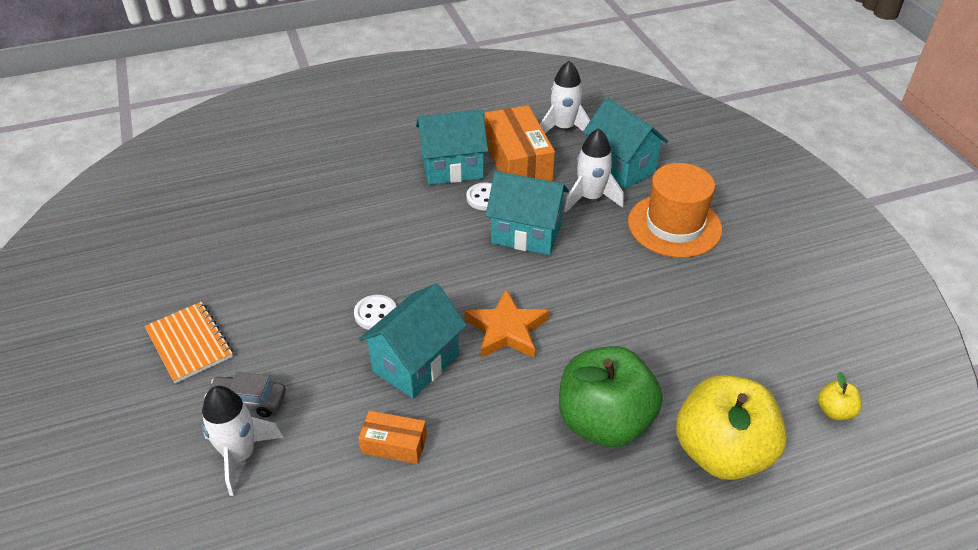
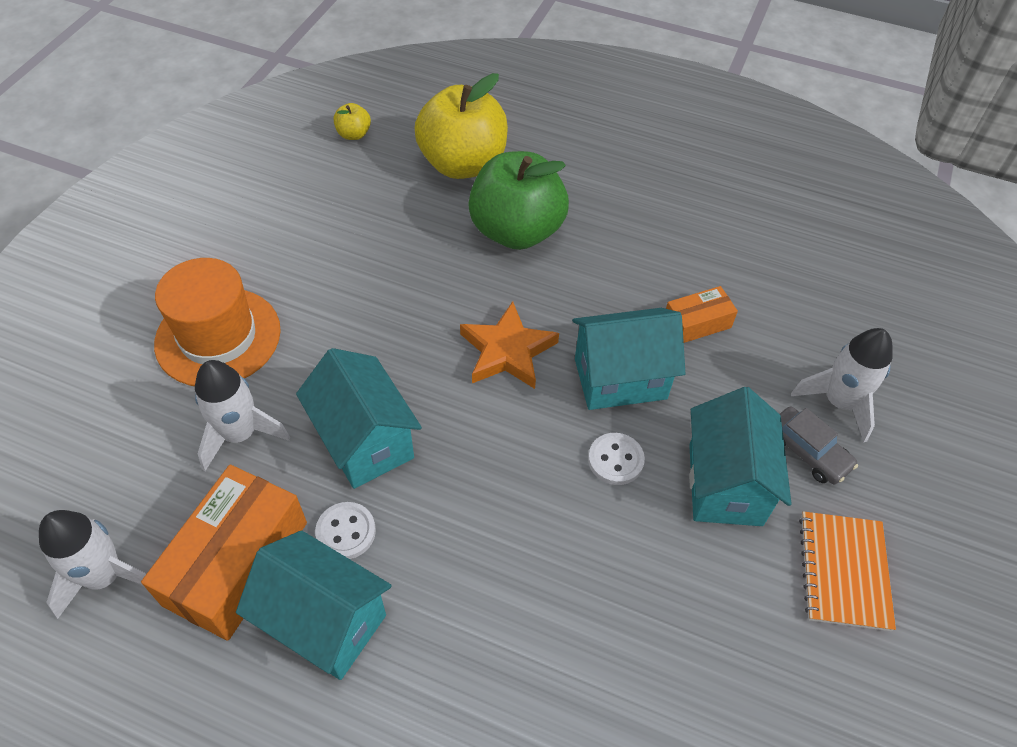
camera: 140 degrees left, 10 degrees up
(394, 444) = (697, 323): orange box -> orange box turned 75 degrees counterclockwise
(621, 167) = (146, 451): turquoise house -> turquoise house (725, 484)

